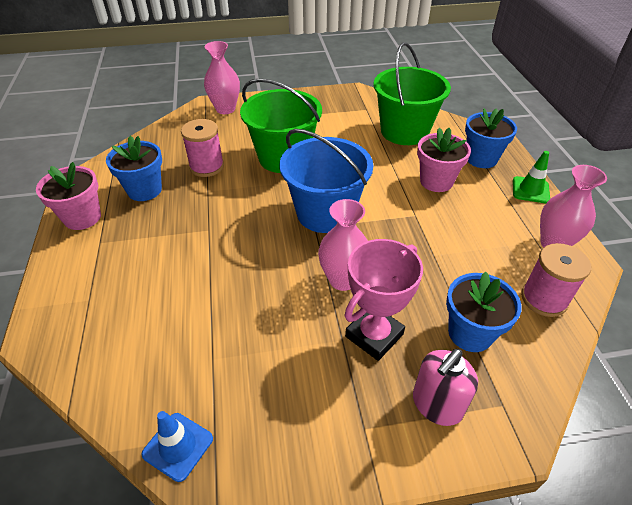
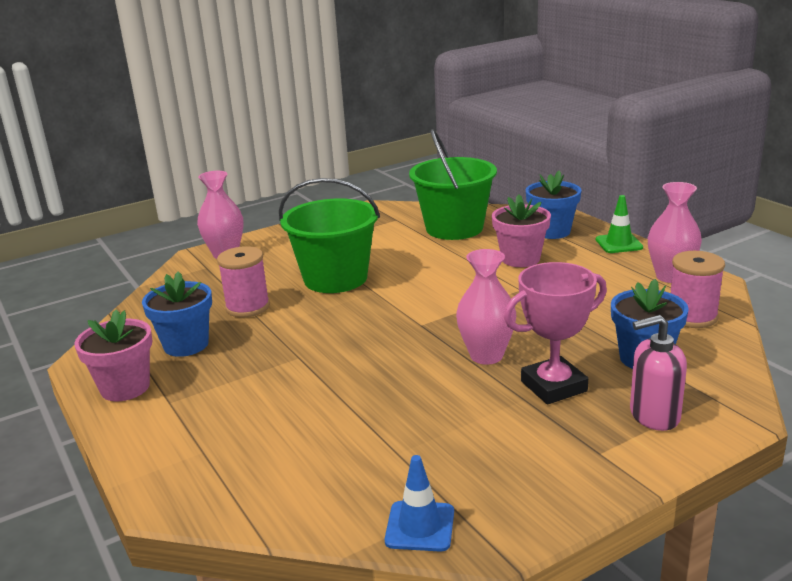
camera: 20 degrees left, 20 degrees down
(325, 213) = (422, 311): blue bucket -> none
(374, 335) = (553, 386): pink trophy -> pink trophy turned 45 degrees clockwise
(437, 404) = (654, 415): pink soap dispenser -> pink soap dispenser turned 60 degrees clockwise

